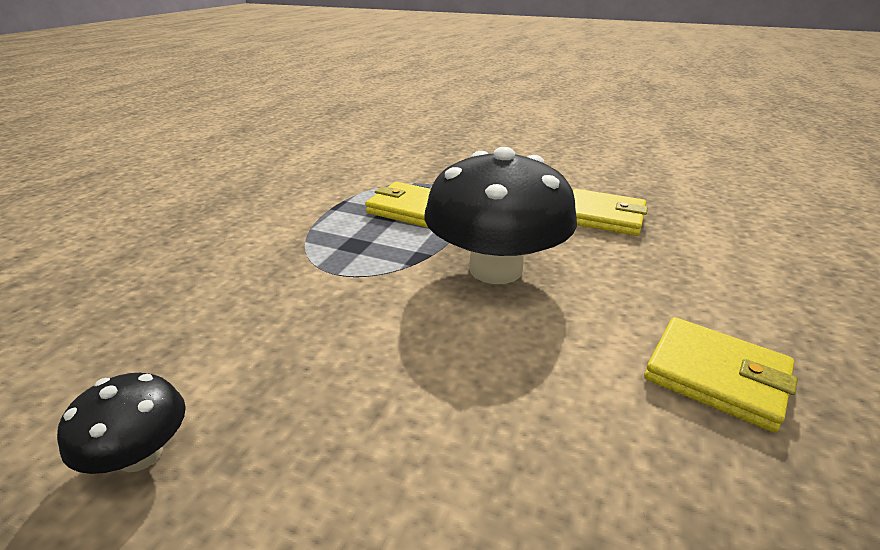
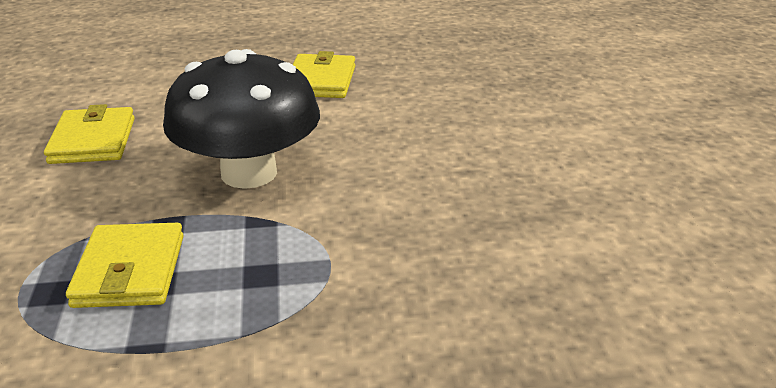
camera: 120 degrees left, 0 degrees up
(140, 454) = (600, 238): black mushroom -> none

